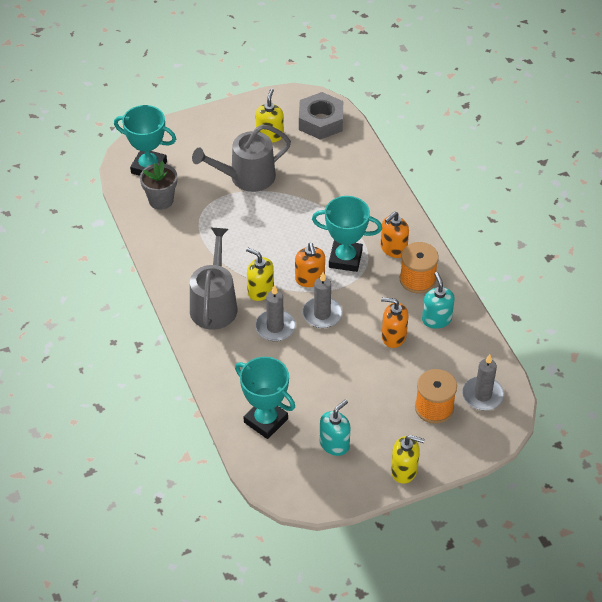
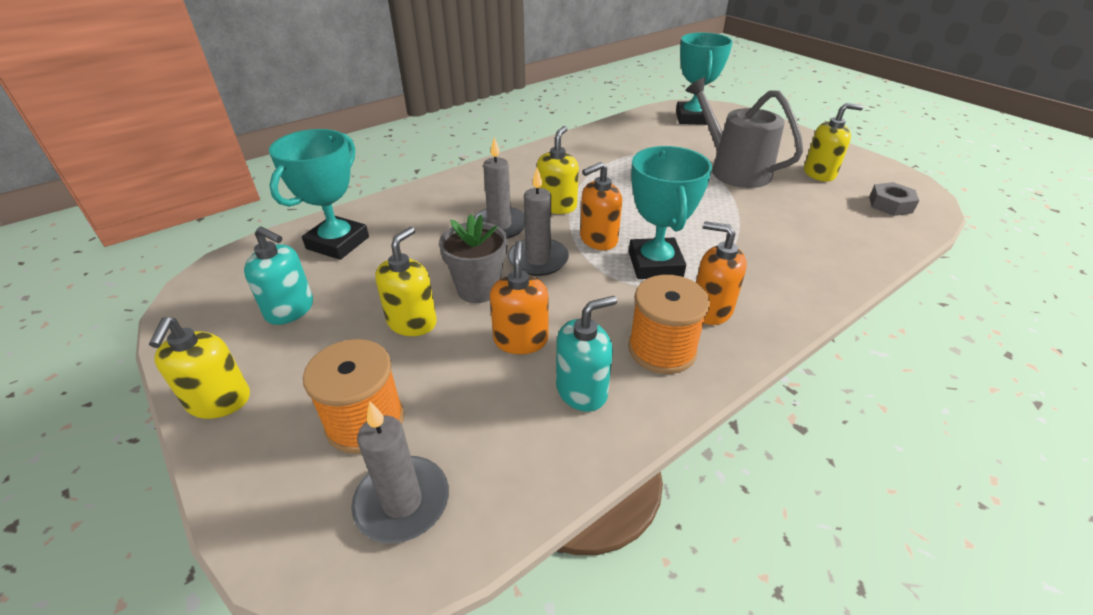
camera: 75 degrees right, 10 degrees down
(161, 200) = (652, 130): grey flower pot -> grey flower pot (478, 289)
(214, 304) = (520, 180): grey watering can -> none
(321, 121) = (890, 205): grey nut -> grey nut, size x0.57
(364, 384) = (412, 322): none -> yellow soap dispenser

